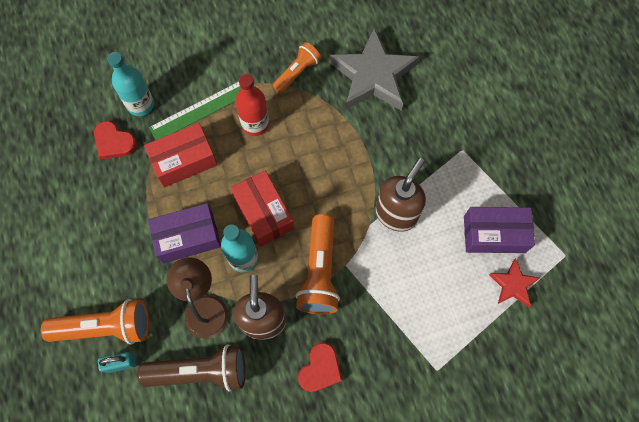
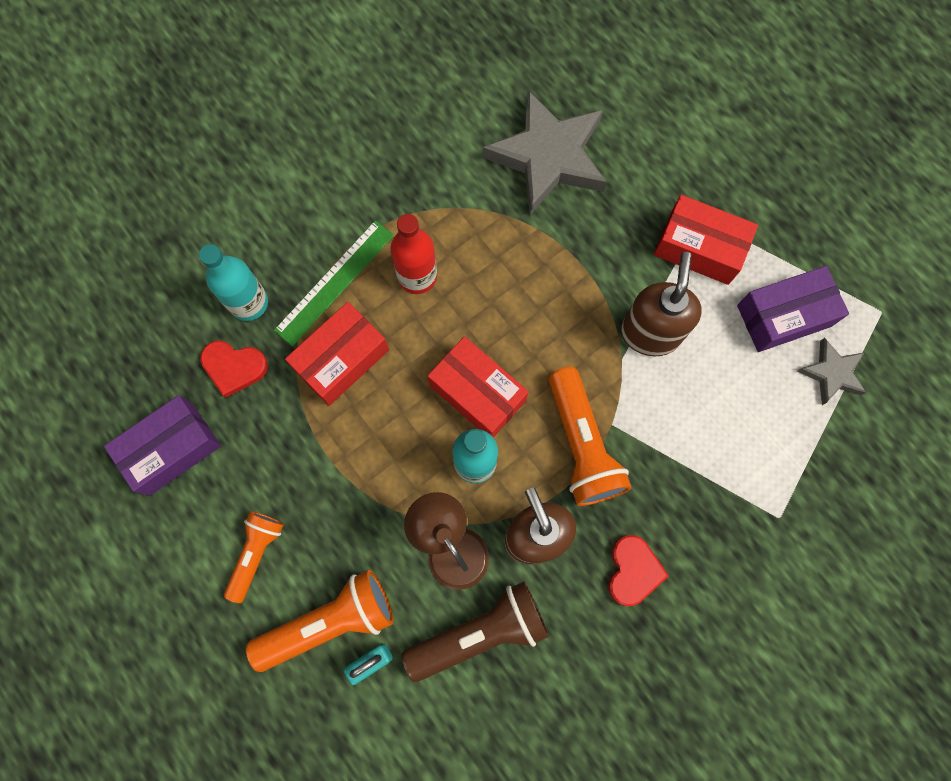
camera: 20 degrees left, 5 degrees up
(188, 237) = (389, 462): purple box -> purple box (171, 449)
(297, 72) = (445, 186): orange flashlight -> orange flashlight (256, 554)
(452, 169) = (699, 248): none -> red box
(513, 285) = (831, 373): red star -> grey star

